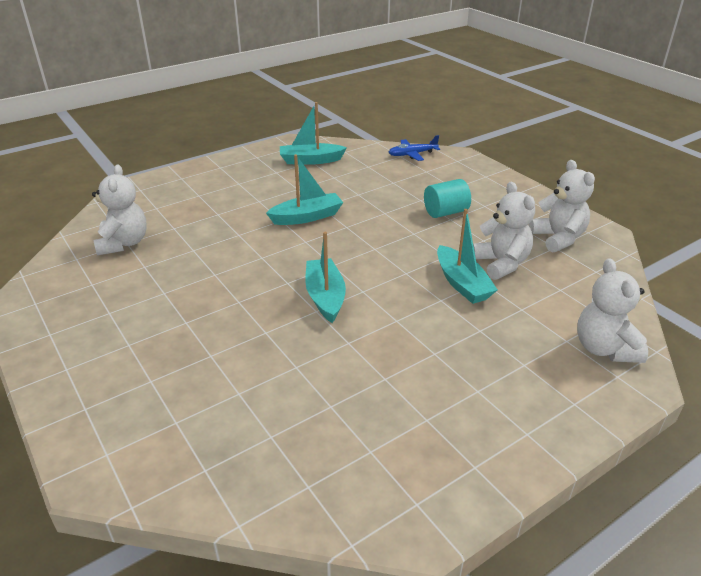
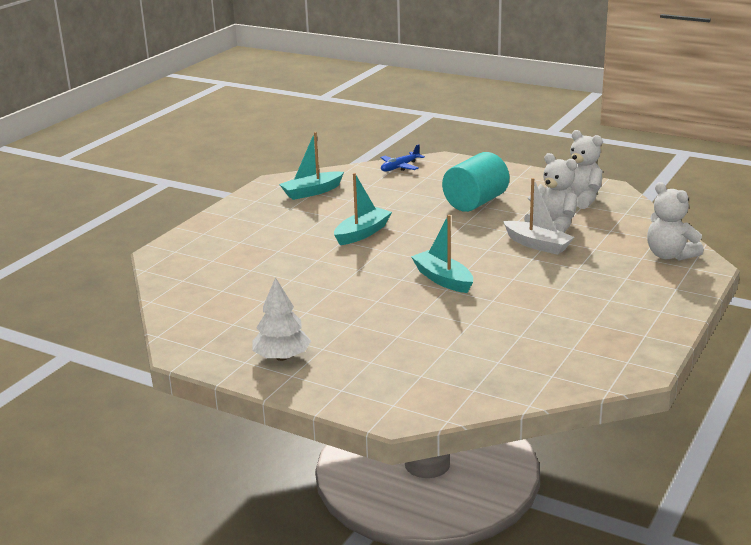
camera: 25 degrees left, 10 degrees down
(83, 341) = (282, 357): none -> white tree
(123, 243) = (219, 291): white teddy bear -> none
(445, 212) = (475, 202): turquoise cylinder -> turquoise cylinder, size x1.54
(462, 283) = (537, 245): turquoise boat -> white boat

